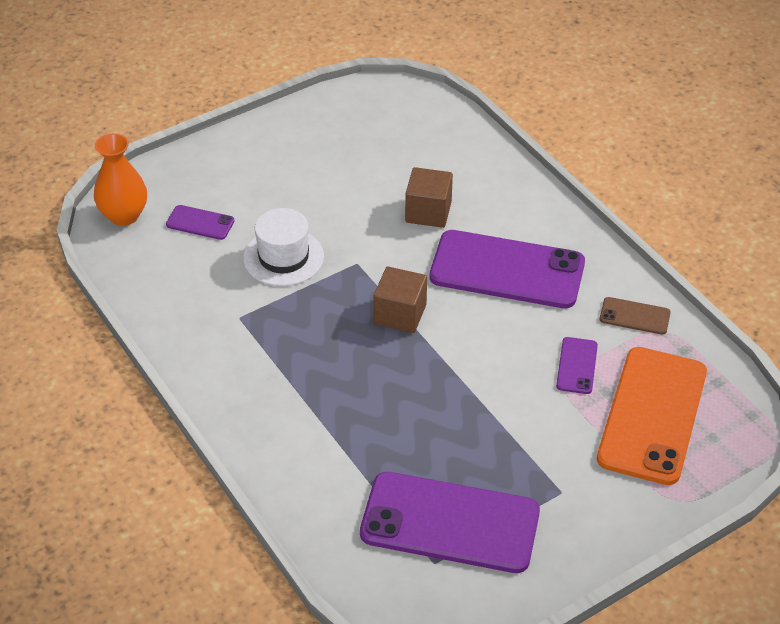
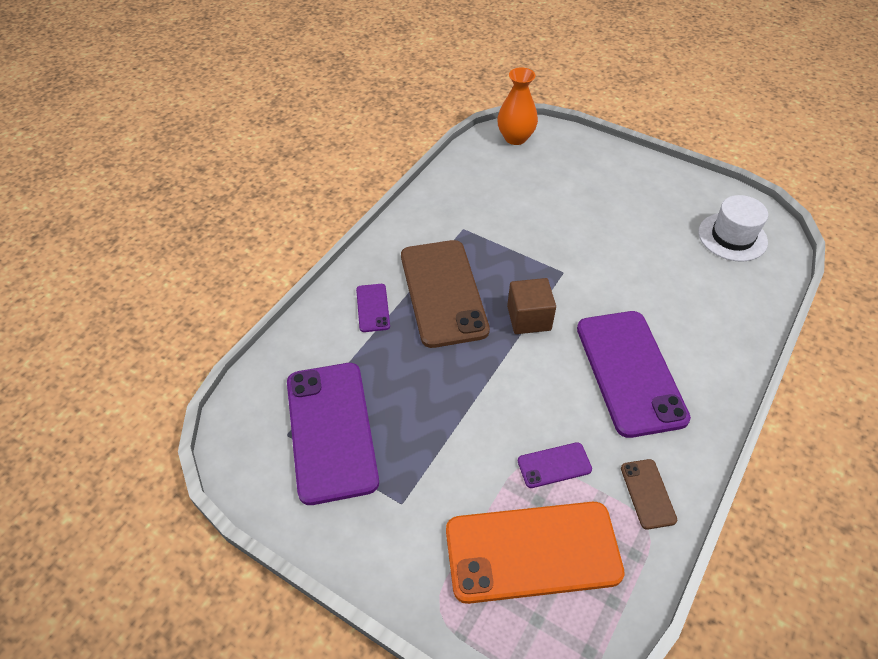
camera: 65 degrees right, 5 degrees up
(200, 223) = (537, 175): purple phone -> purple phone (372, 308)
(283, 257) = (538, 229): white hat -> white hat (732, 237)
(322, 369) = (443, 292): none -> brown phone
(428, 212) = (653, 295): brown cube -> none

